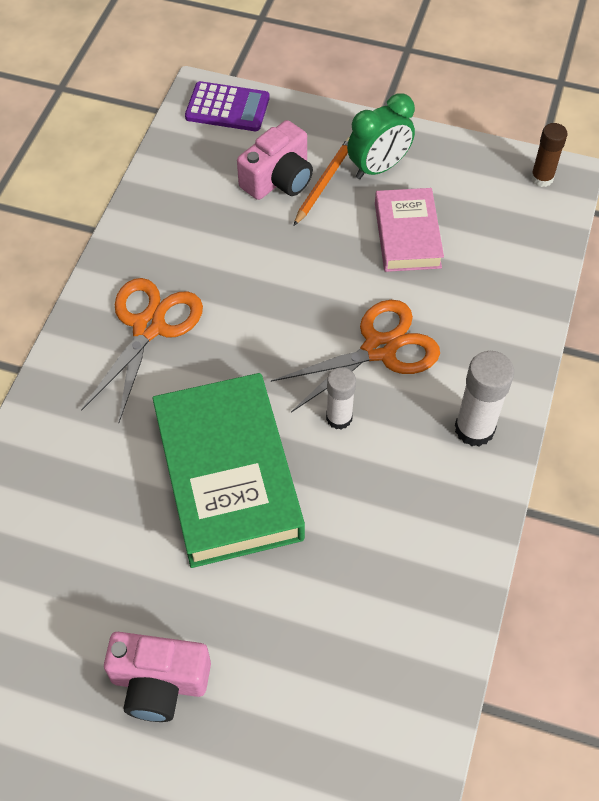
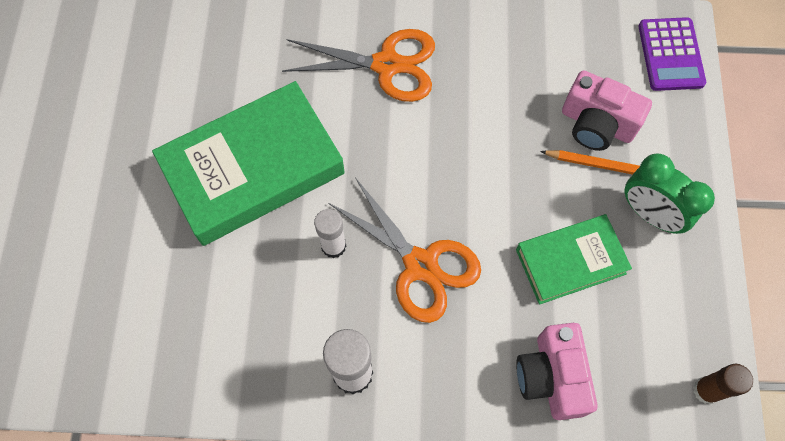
camera: 75 degrees right, 10 degrees up
(159, 682) = (61, 170): pink camera -> pink camera (551, 377)
(407, 235) = (570, 261): pink book -> green book

